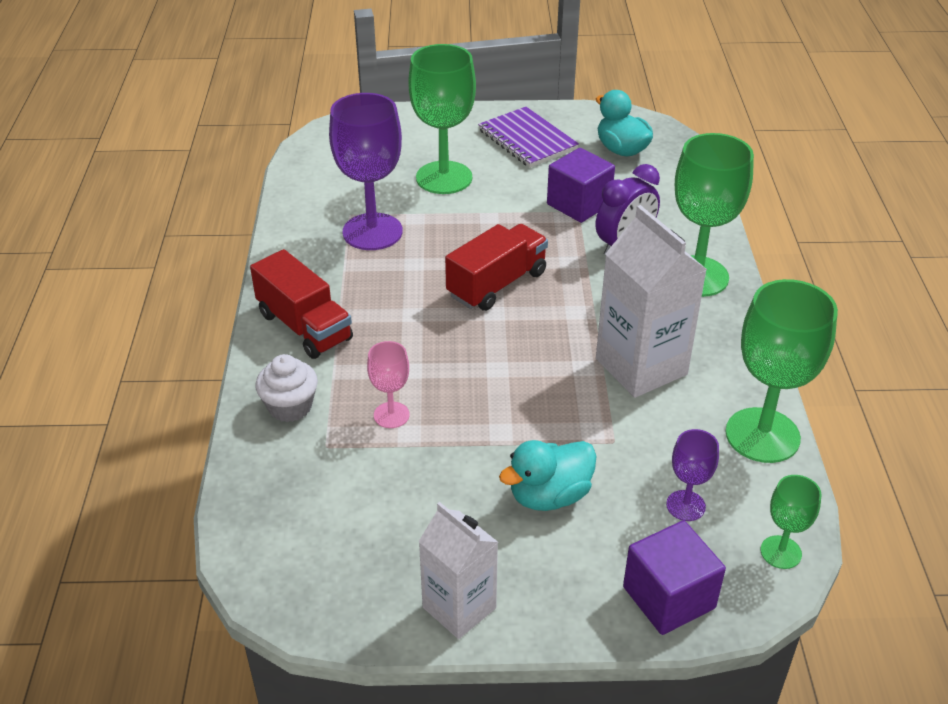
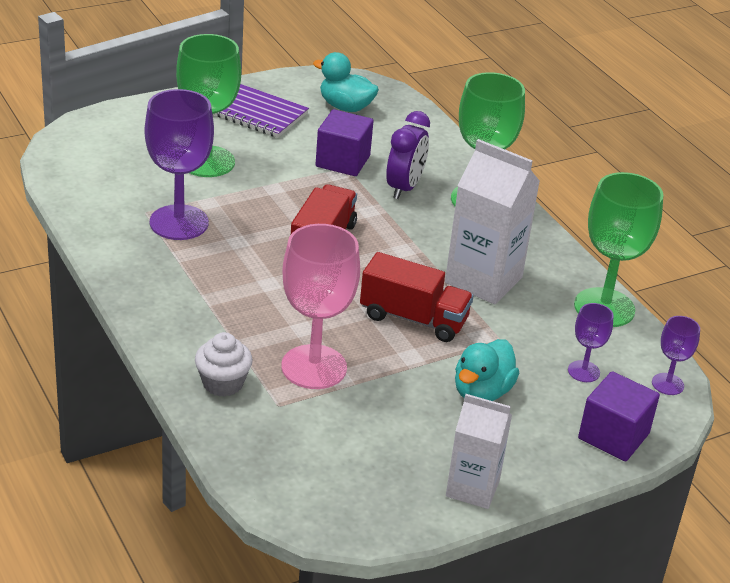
camera: 30 degrees left, 5 degrees down
(304, 327) = (182, 316): red truck -> red truck (413, 318)
(391, 415) = (314, 367): pink goblet -> pink goblet, size x2.00
(781, 552) = (667, 384): green goblet -> purple goblet

